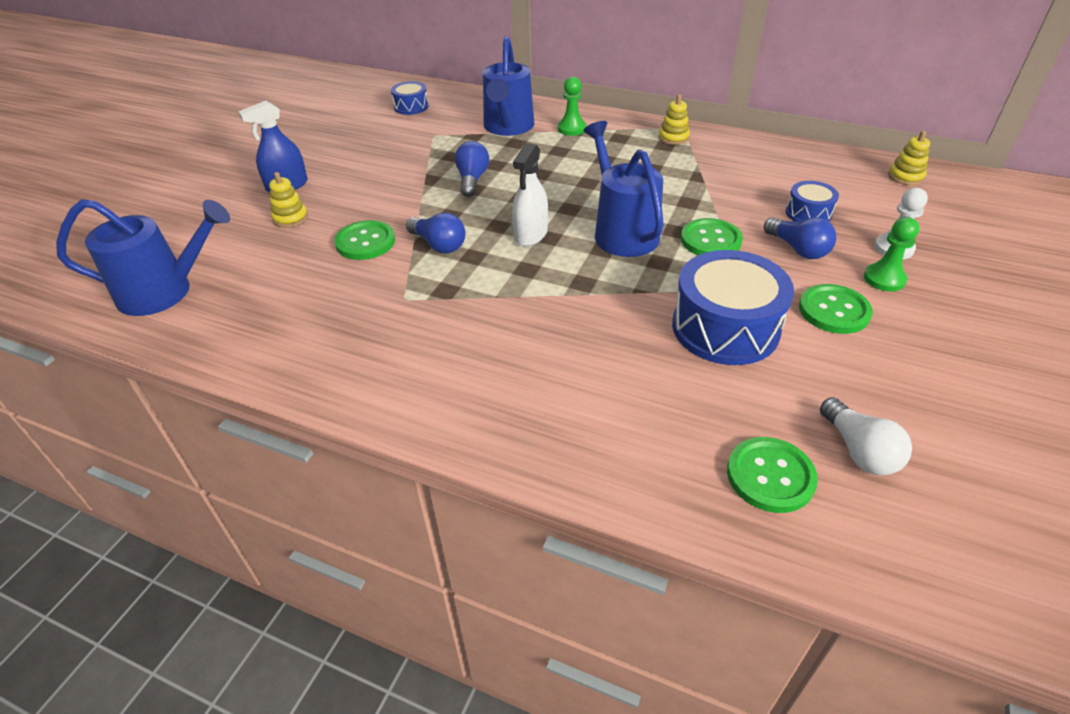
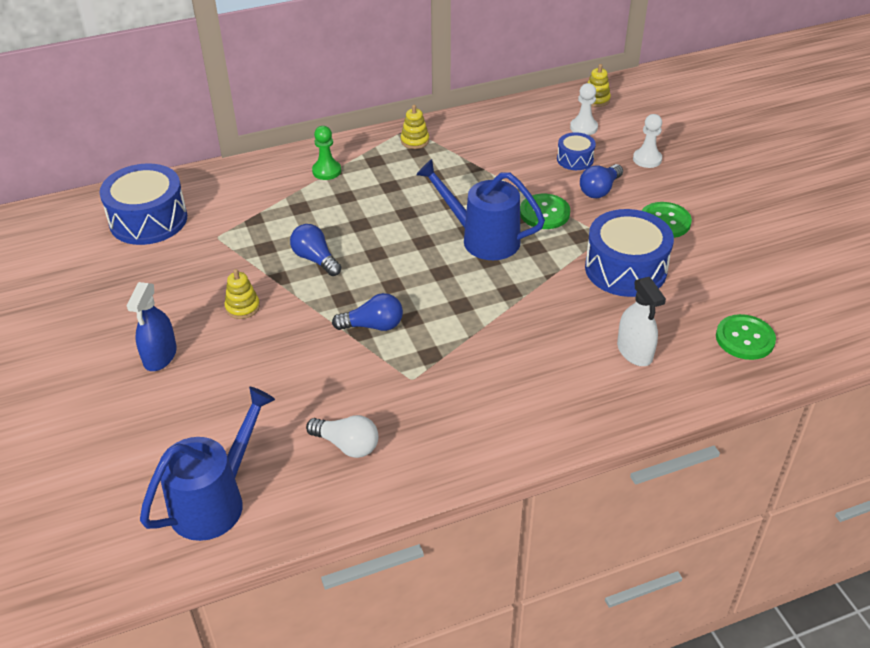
camera: 45 degrees left, 0 degrees up
(290, 218) = (215, 379): yellow stacking toy -> yellow stacking toy (242, 307)
(365, 242) = (313, 358): green button -> none
(411, 107) = (148, 220): blue drum -> blue drum, size x1.96
(508, 128) = (272, 196): blue watering can -> none
(531, 234) = (426, 278): white spray bottle -> white spray bottle (634, 351)
(798, 249) = (600, 190): blue light bulb -> blue light bulb turned 120 degrees clockwise
(856, 193) = (583, 128): none -> white pawn
(859, 450) = (764, 297): white light bulb -> white light bulb (347, 445)
(884, 279) = (665, 184): green pawn -> none

